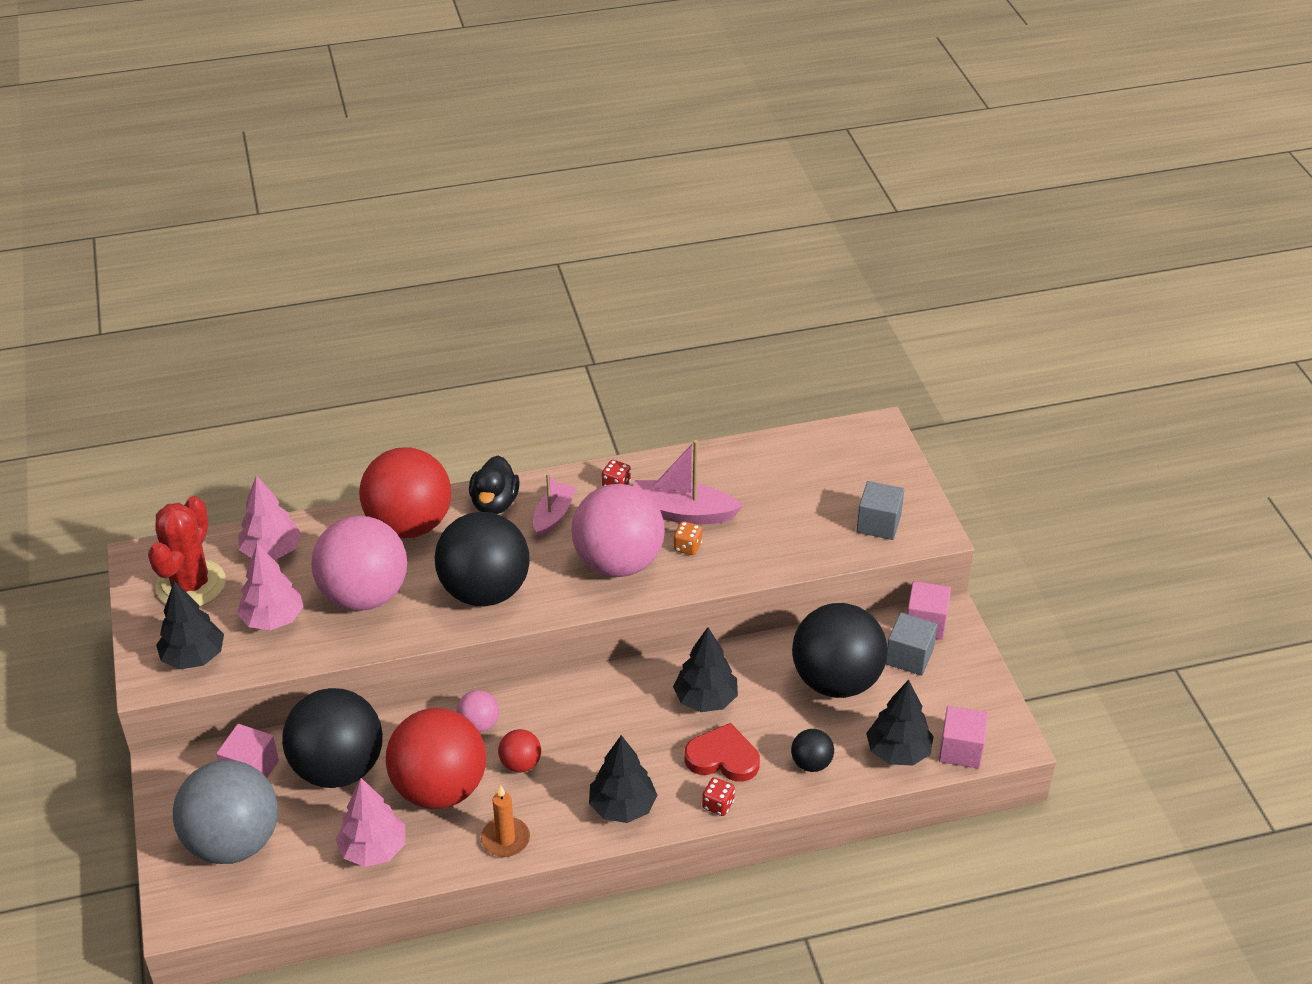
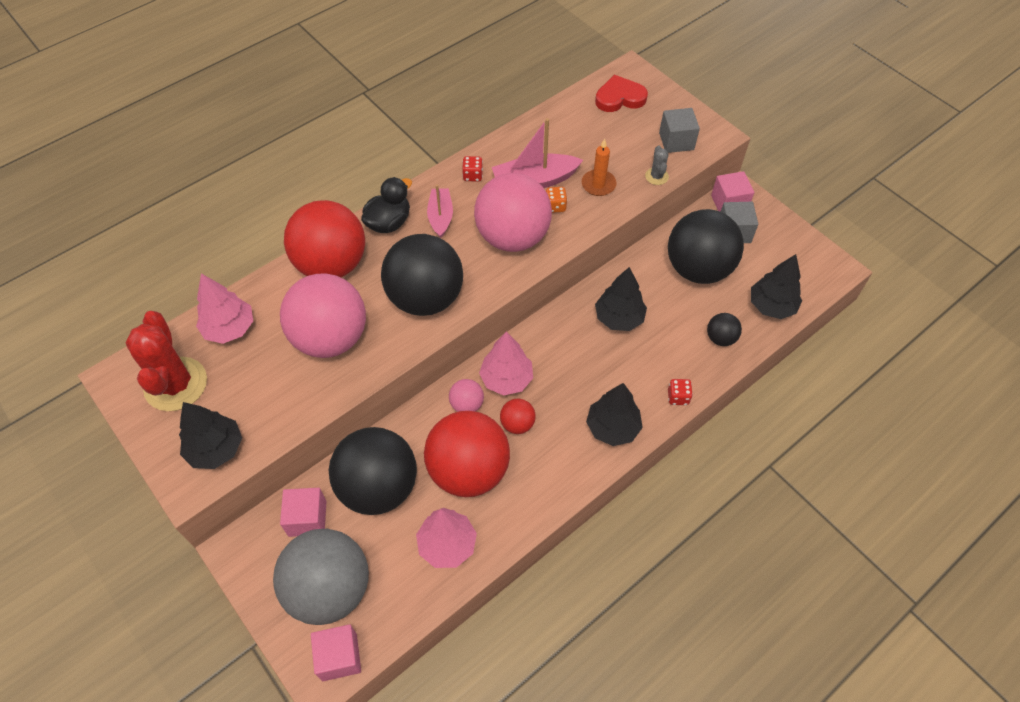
camera: 25 degrees left, 15 degrees up
(273, 619) = (265, 388): pink tree -> pink tree (506, 379)
(494, 503) = (389, 222): black duck -> black duck turned 120 degrees counterclockwise
(505, 839) = (543, 491): orange candle -> orange candle (598, 184)
(723, 758) = (658, 359): red heart -> red heart (619, 98)
(827, 554) = (656, 176): none -> grey cactus
(961, 750) = (810, 288): pink cube -> pink cube (339, 657)

